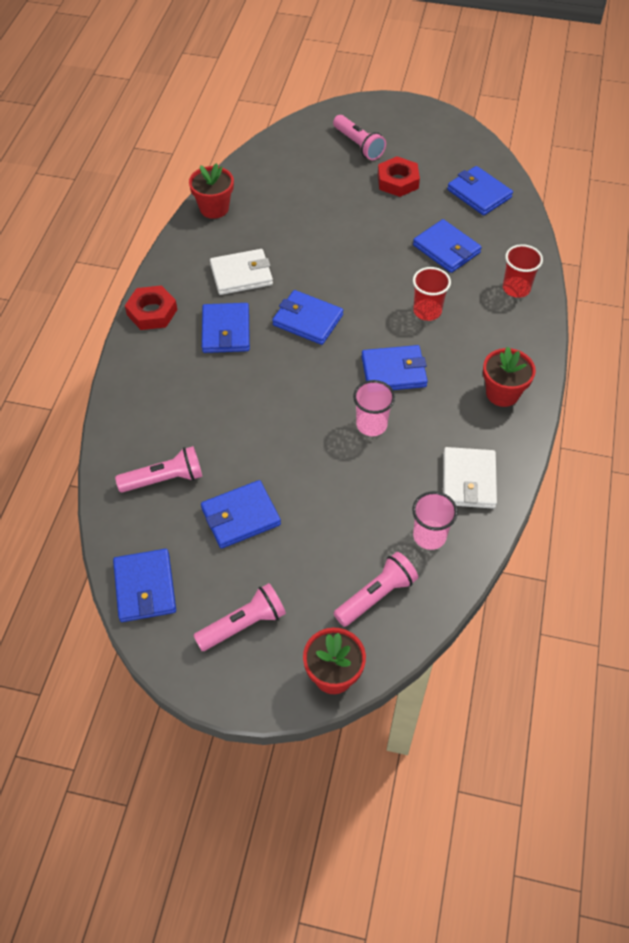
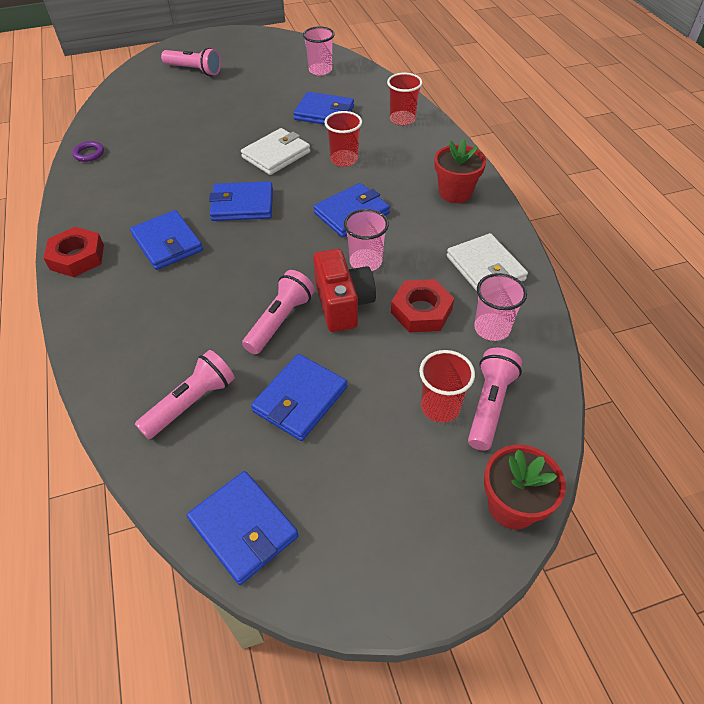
camera: 30 degrees left, 5 degrees down
(214, 208) = (89, 153): red flower pot -> purple ring
(241, 275) = (152, 194): white wallet -> white wallet (276, 155)
(243, 624) = (382, 507): pink flashlight -> pink flashlight (280, 321)
(326, 454) = (343, 304): none -> red camera
(338, 577) = (440, 407): none -> red cup
(398, 181) = (247, 83): red nut -> red nut (421, 311)
(479, 193) = (320, 70): blue wallet -> pink cup

